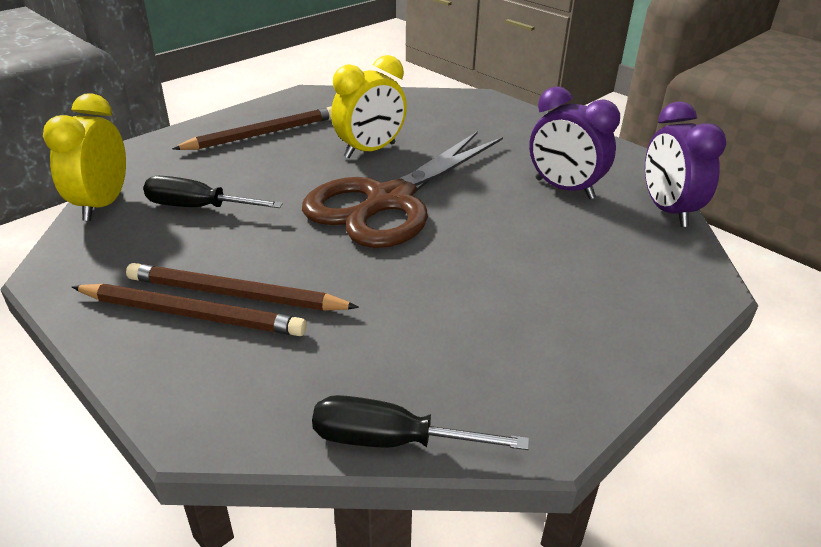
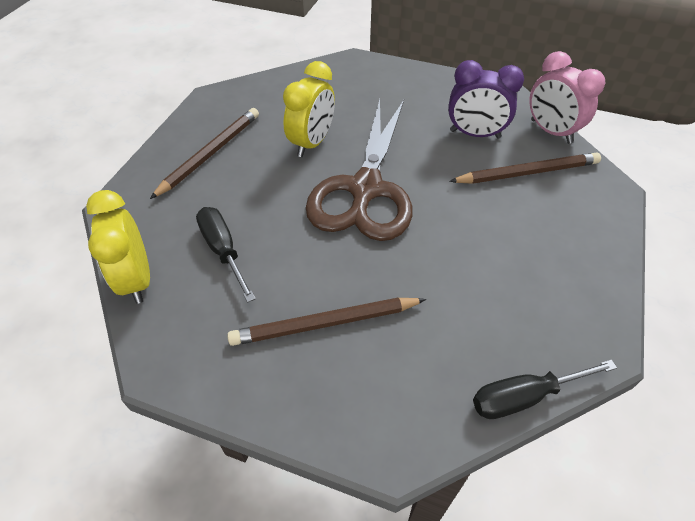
camera: 25 degrees left, 15 degrees up
(191, 314) = (307, 356): brown pencil -> brown pencil (527, 173)
(199, 207) = (223, 251): black screwdriver -> black screwdriver turned 75 degrees clockwise
(667, 211) = (550, 131): purple clock -> pink clock

